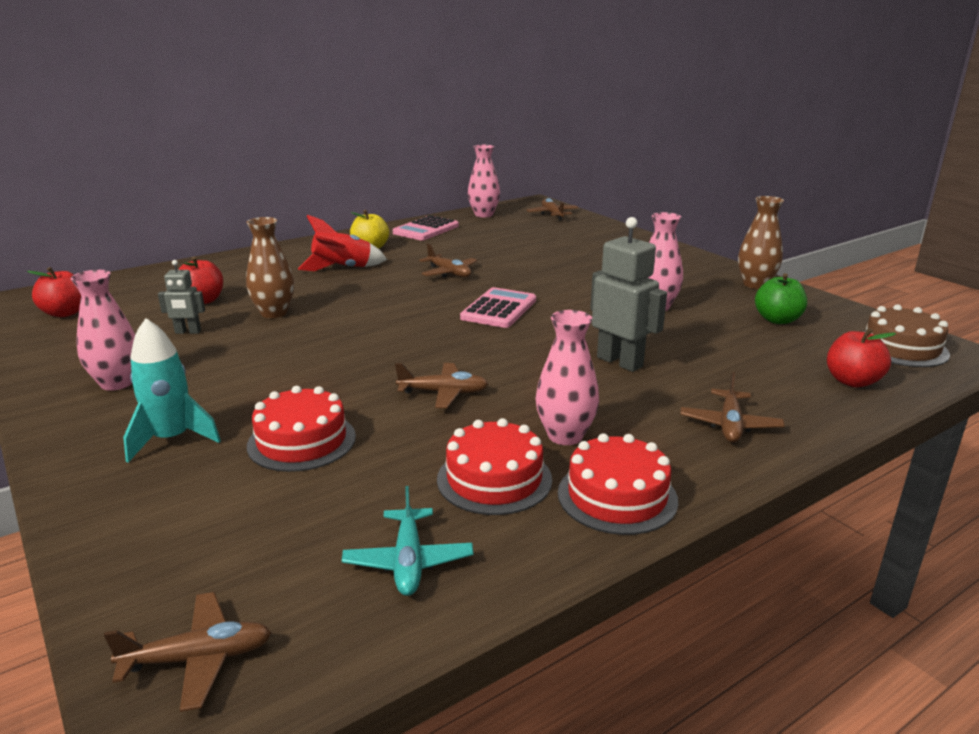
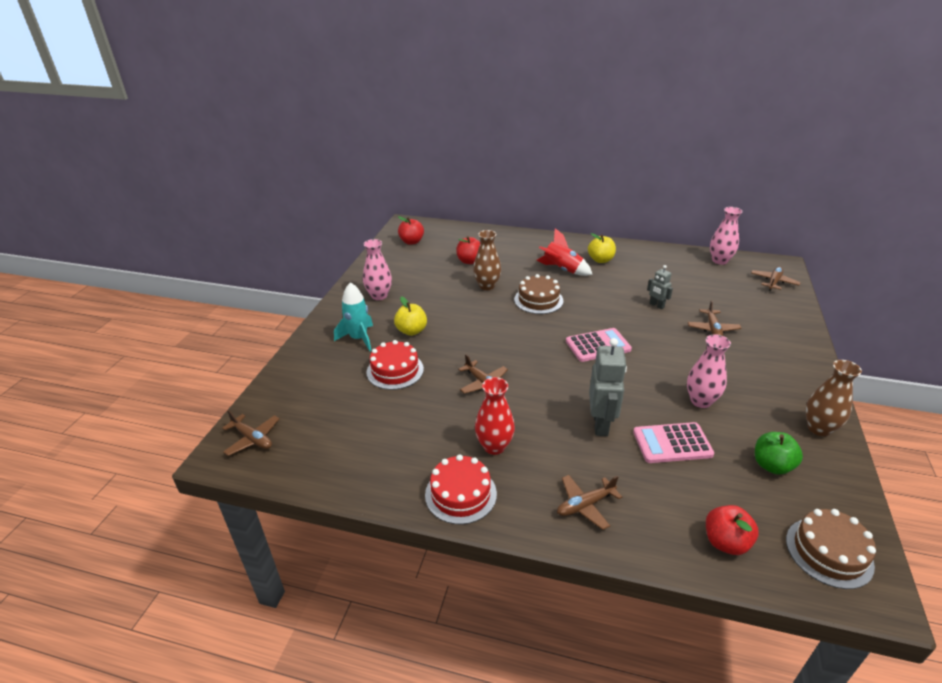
camera: 50 degrees right, 10 degrees up
(188, 332) = (438, 279): grey robot -> grey robot (656, 305)
(247, 393) = (411, 331): none -> yellow apple
(364, 301) = (538, 300): none -> brown cake
(408, 561) = (347, 455): turquoise plane -> none
(426, 229) = (658, 258): pink calculator -> pink calculator (672, 443)
(449, 273) = (614, 302): brown plane -> brown plane (712, 329)
(494, 479) = (430, 444): red cake -> none
(565, 436) = (494, 446): pink vase -> red vase

